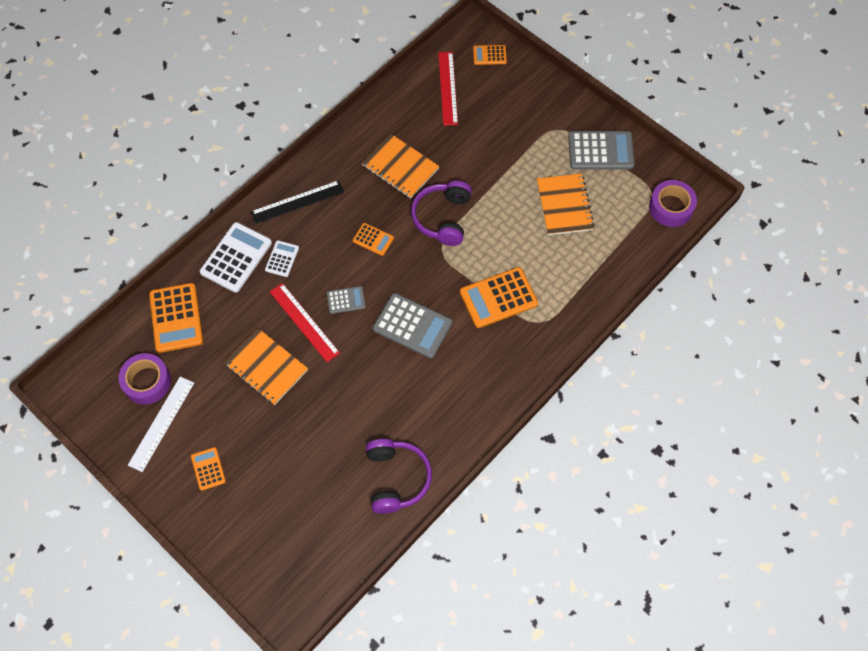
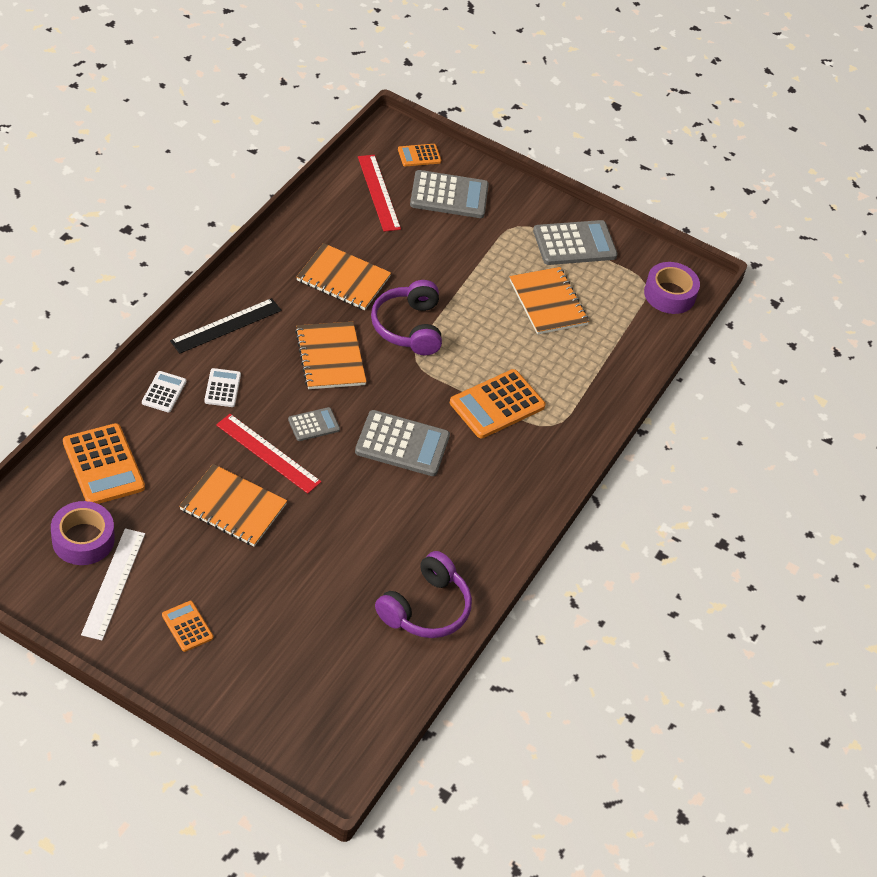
camera: 20 degrees left, 15 degrees down
(236, 257) = (164, 392): white calculator -> white calculator, size x0.54
(373, 239) = (330, 357): orange calculator -> orange notebook
(396, 478) = (426, 608): purple headphones -> purple headphones turned 60 degrees clockwise
(505, 95) = (449, 195): none -> grey calculator

